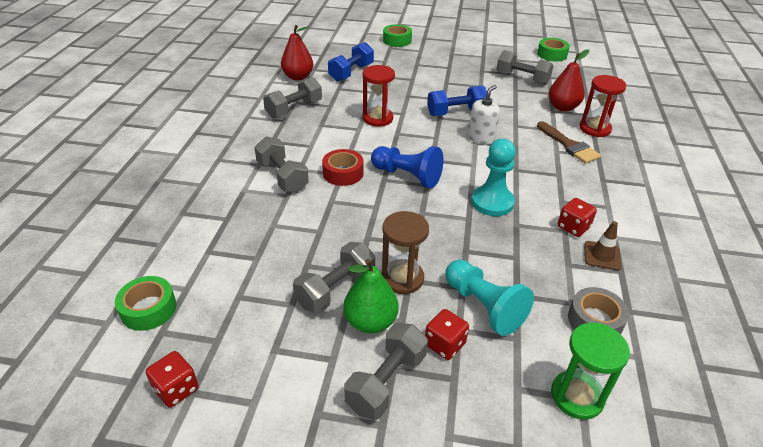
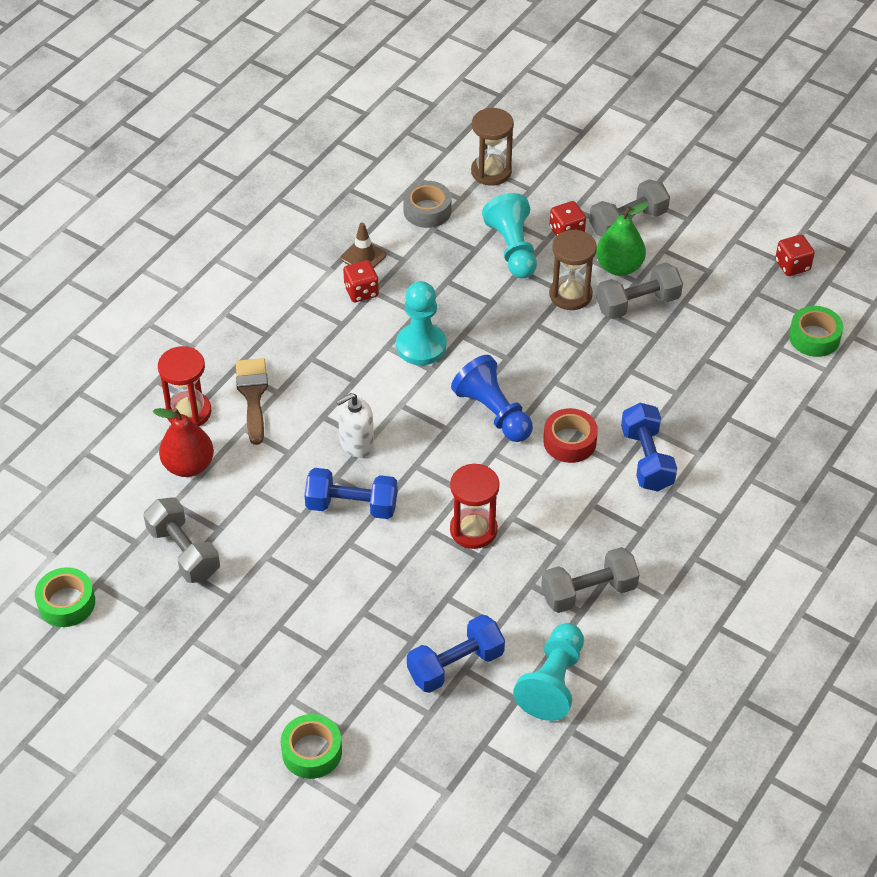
camera: 155 degrees left, 10 degrees up
(282, 177) = (646, 459): grey dumbbell -> blue dumbbell
(298, 77) = (552, 682): red pear -> turquoise pawn
(577, 396) = (491, 172): green hourglass -> brown hourglass

